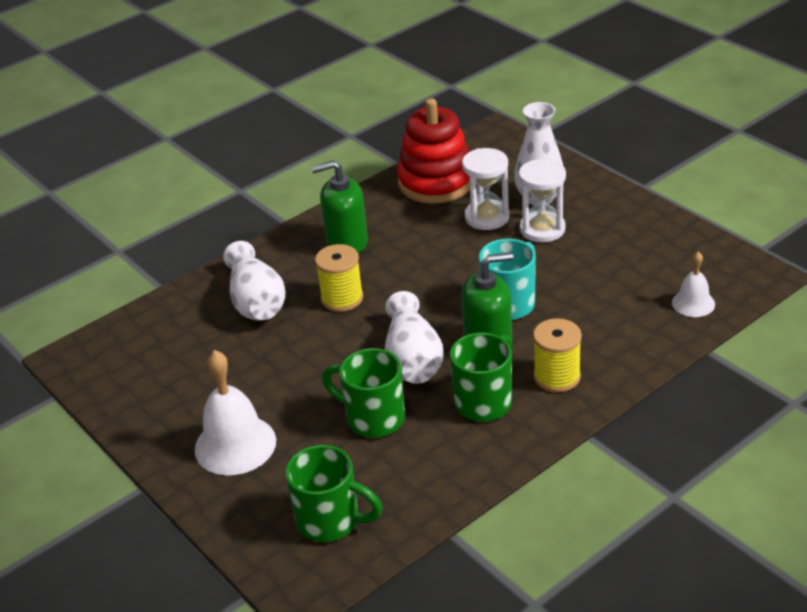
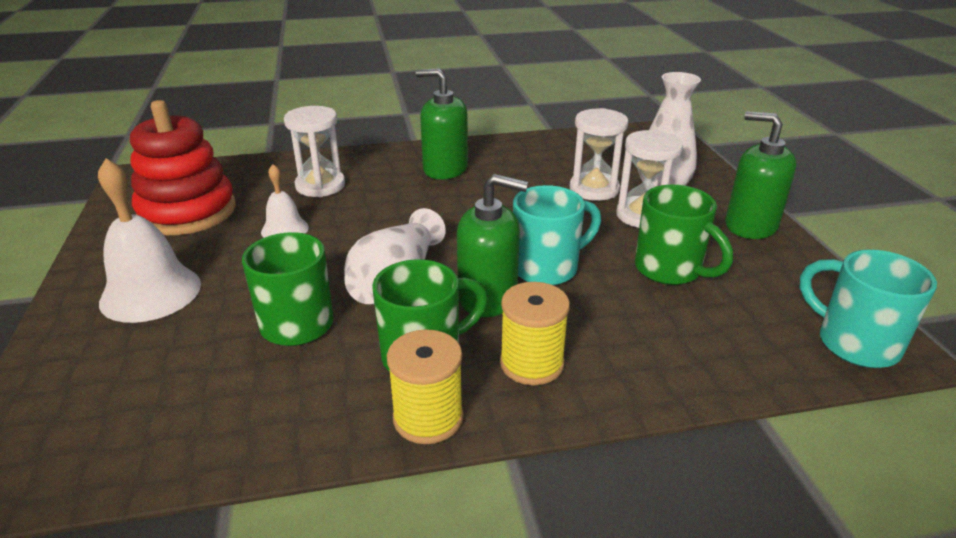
camera: 25 degrees right, 5 degrees down
(256, 301) = (320, 186): white vase -> white hourglass
(330, 521) = (125, 413): green mug -> green mug (670, 270)
(342, 298) = (392, 208): yellow spool -> yellow spool (428, 418)
(436, 182) = (571, 150): red stacking toy -> red stacking toy (187, 212)
(624, 209) = (750, 225): none -> green soap dispenser
(693, 303) = (774, 348): white bell -> white bell (285, 229)
(737, 280) = (854, 343): none -> turquoise mug

